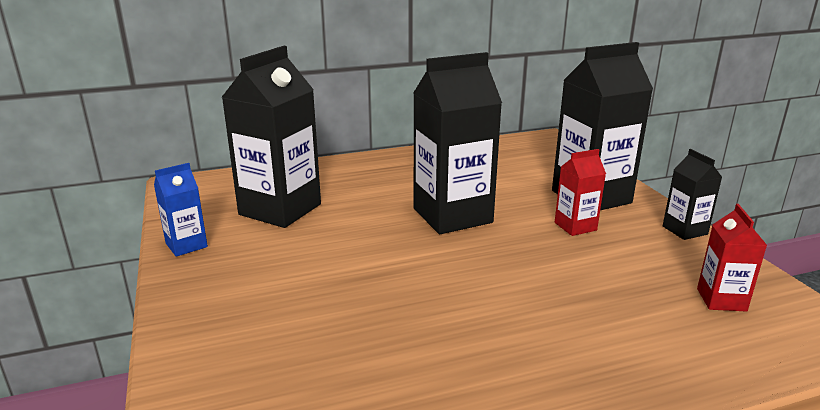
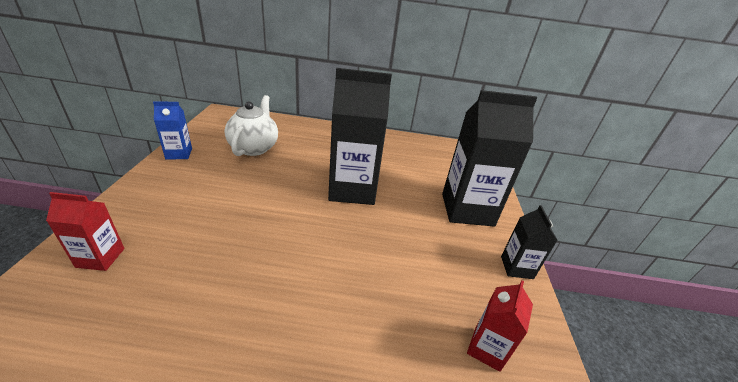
camera: 20 degrees right, 10 degrees up
(280, 209) = (254, 147): black carton -> white teapot
(575, 226) = (430, 230): red carton -> red carton (100, 257)

